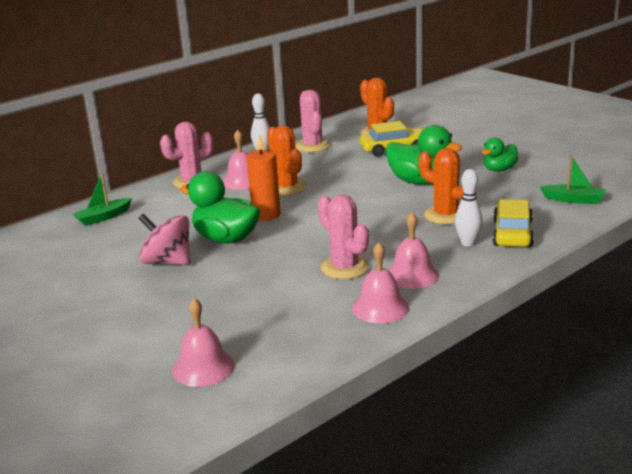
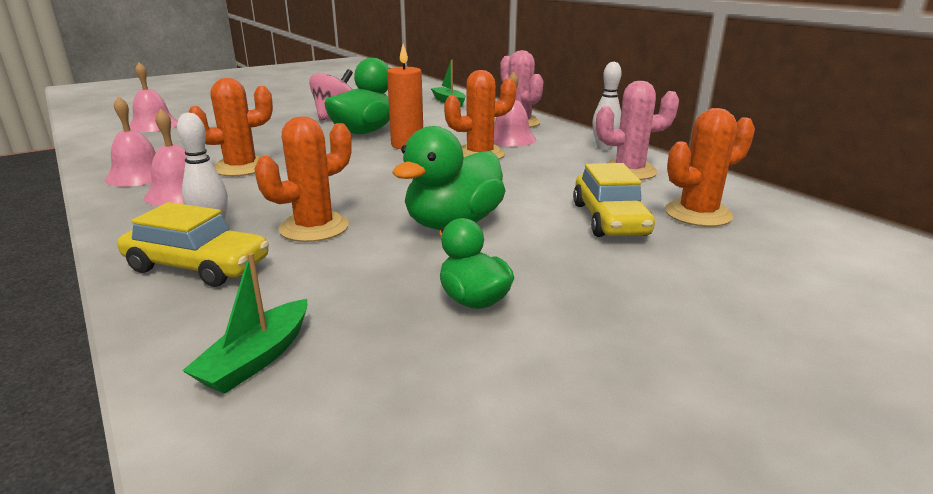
camera: 95 degrees right, 0 degrees up
(344, 268) = (241, 167): pink cactus -> orange cactus

